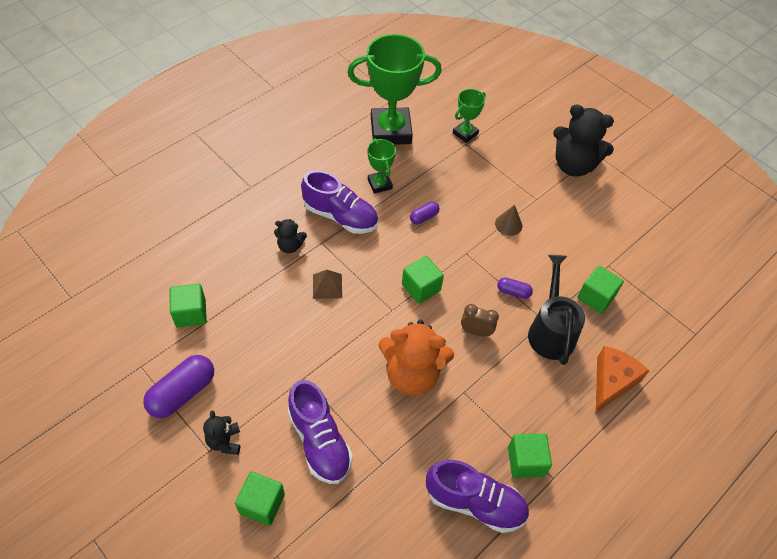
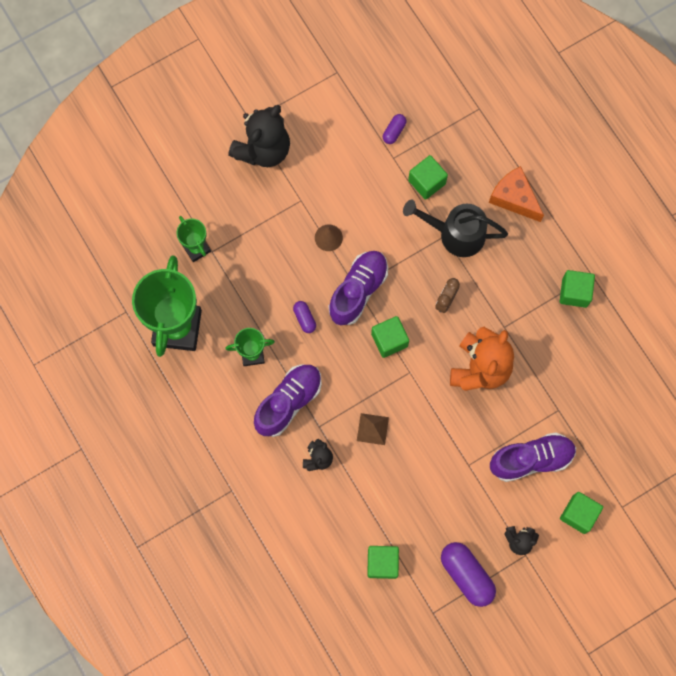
camera: 75 degrees left, 20 degrees up
(475, 503) = (602, 342): purple shoe -> purple shoe (358, 291)
(513, 292) = (408, 255): purple capsule -> purple capsule (394, 131)

